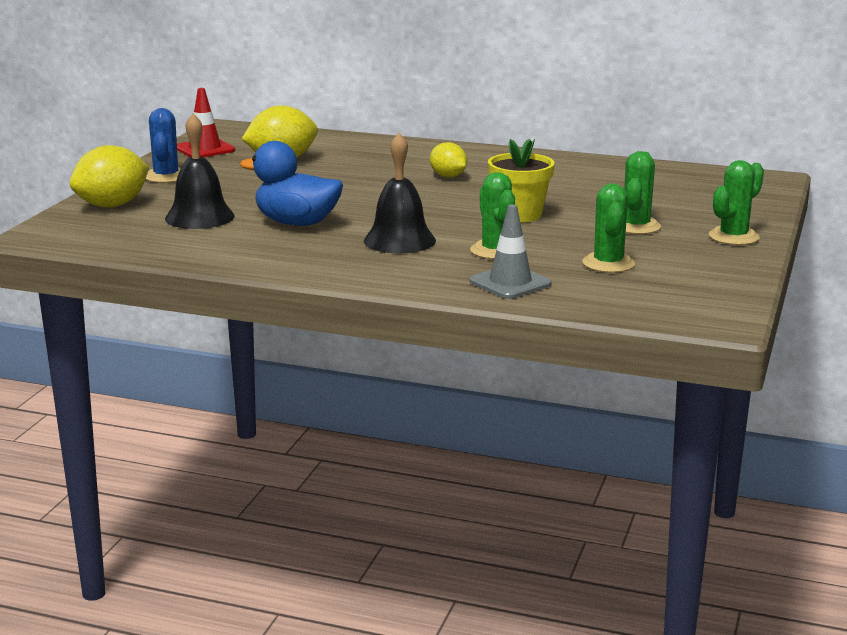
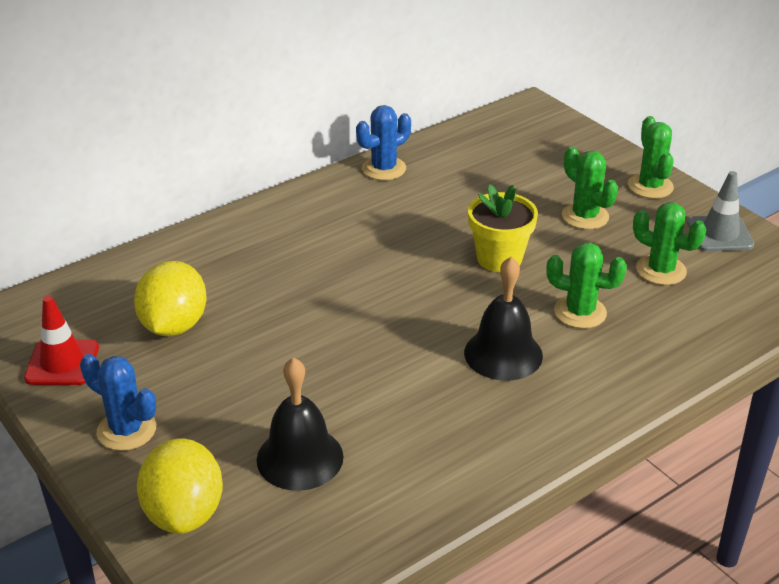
camera: 55 degrees left, 15 degrees up
(296, 223) = (390, 397): blue duck -> none
(448, 176) = (350, 248): yellow lemon -> none
(510, 283) = (666, 340): grey traffic cone -> grey traffic cone (719, 234)
(569, 161) = (384, 169): none -> blue cactus

